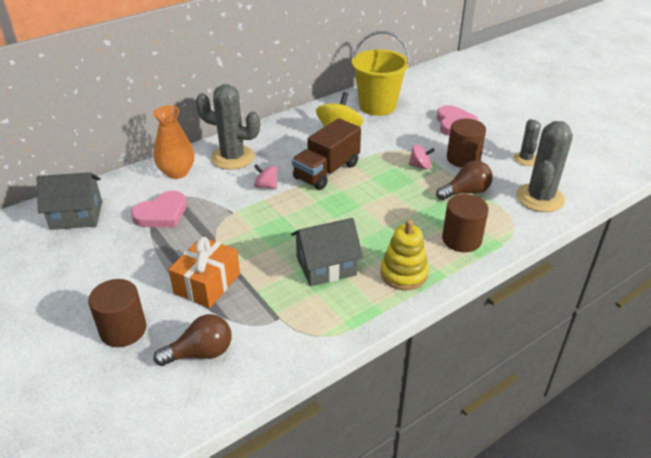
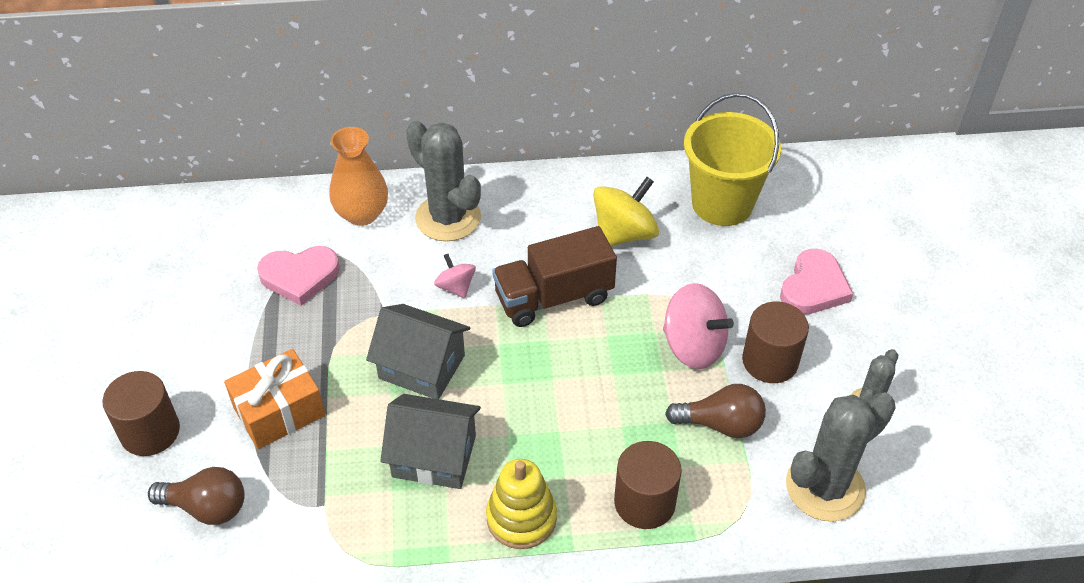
camera: 30 degrees right, 10 degrees up
(77, 215) = (205, 234): grey house -> grey house (422, 367)
(420, 166) = (693, 346): pink spinning top -> pink spinning top, size x1.81

